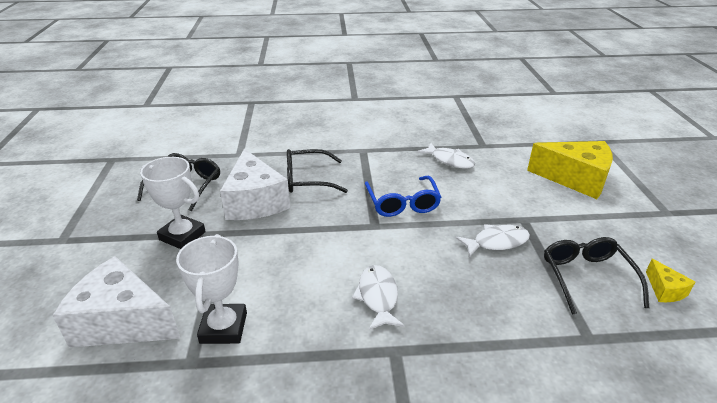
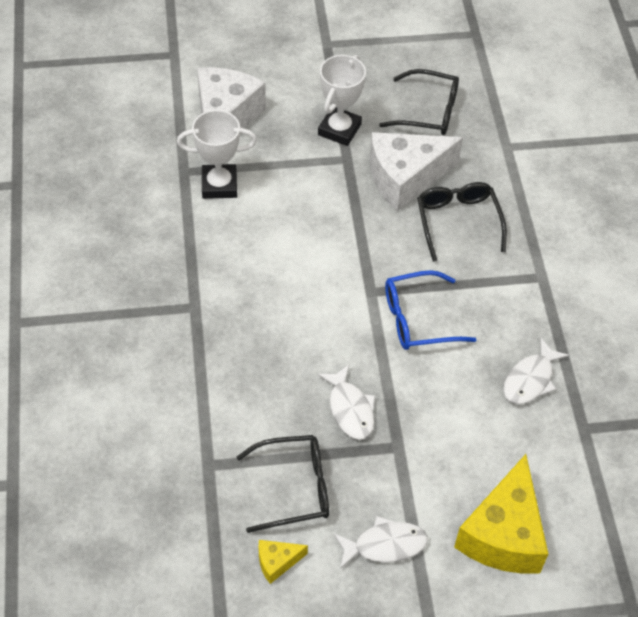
camera: 85 degrees right, 20 degrees up
(378, 297) = (259, 294): white fish -> white fish (385, 545)

